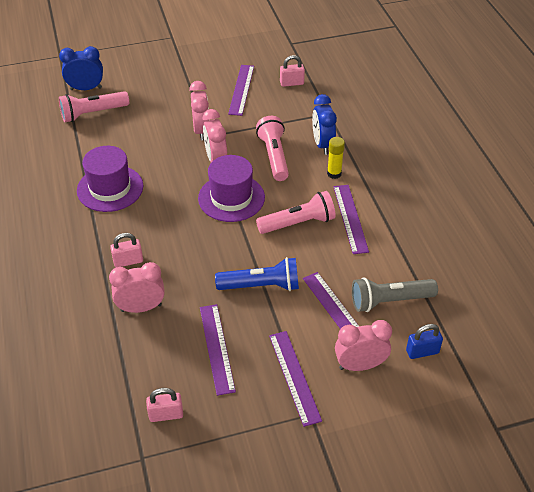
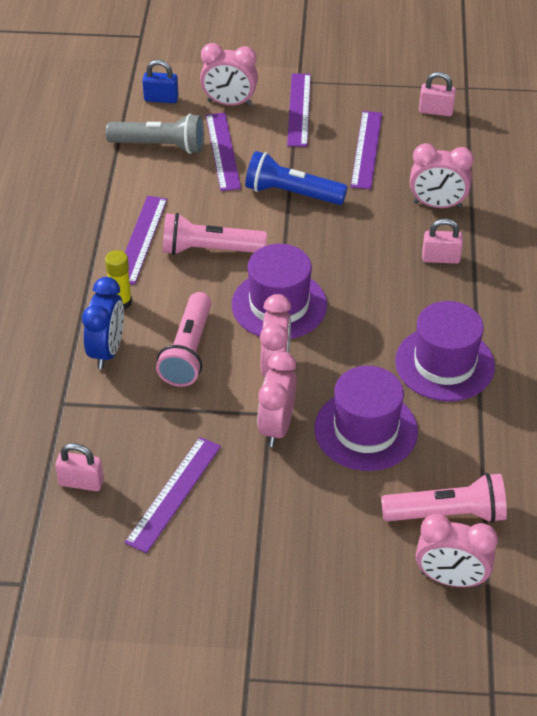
camera: 160 degrees left, 0 degrees up
(86, 88) = (451, 579): blue clock -> pink clock
(149, 141) = (366, 430): none -> purple hat

